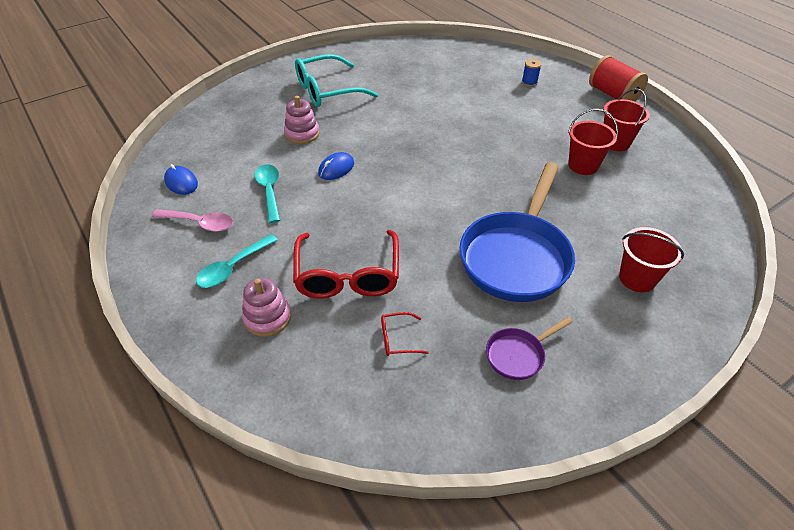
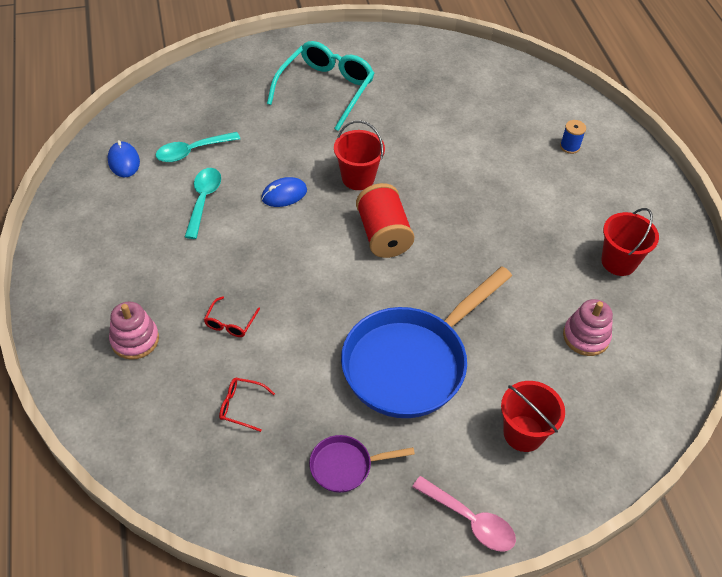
camera: 20 degrees right, 5 degrees up
(200, 223) = (120, 215): pink spoon -> pink spoon (470, 520)
(233, 267) = (129, 275): turquoise spoon -> turquoise spoon (192, 151)
(302, 134) = (271, 139): pink stacking toy -> pink stacking toy (586, 336)
(326, 91) = (326, 89): turquoise glasses -> turquoise glasses turned 120 degrees clockwise
(347, 276) = (230, 323): red glasses -> red glasses, size x0.43
(583, 165) = (558, 279): red bucket -> red bucket (358, 178)
(613, 95) = (663, 195): red spool -> red spool (383, 235)

